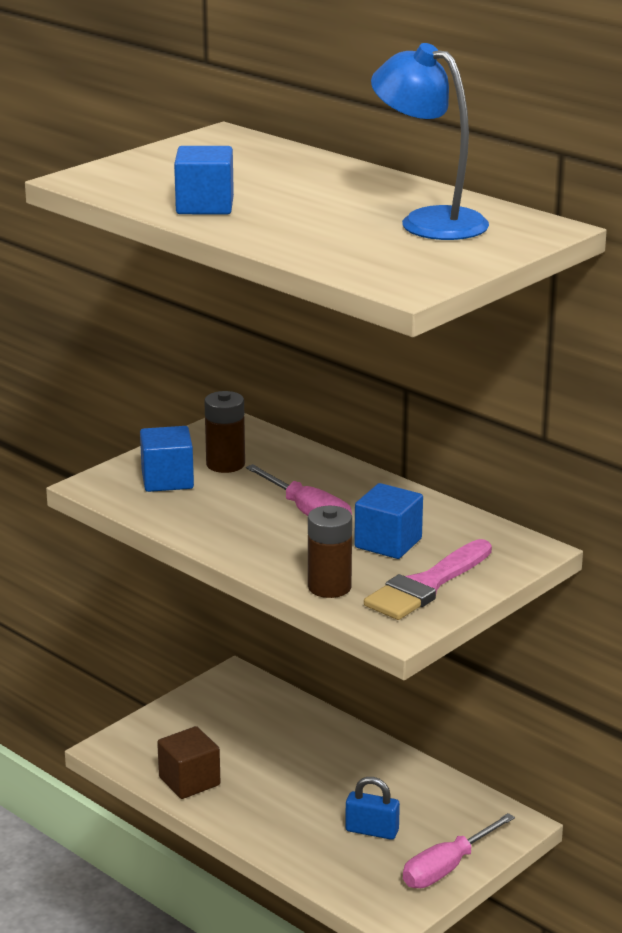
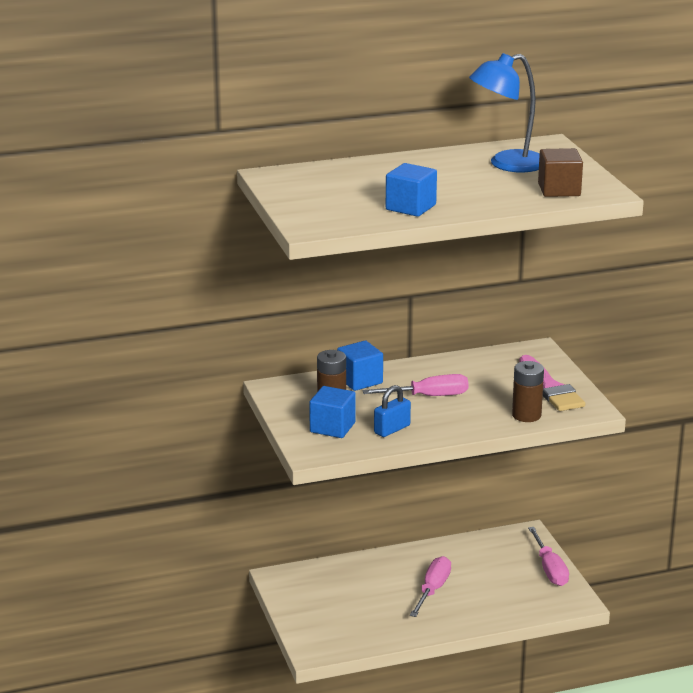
camera: 60 degrees left, 0 degrees up
(189, 781) = (382, 631): brown cube -> brown cube (559, 190)
(309, 790) = (432, 590): none -> pink screwdriver
(372, 831) = (493, 582): blue padlock -> blue padlock (392, 429)
(388, 543) = (490, 384): blue cube -> blue cube (360, 380)

